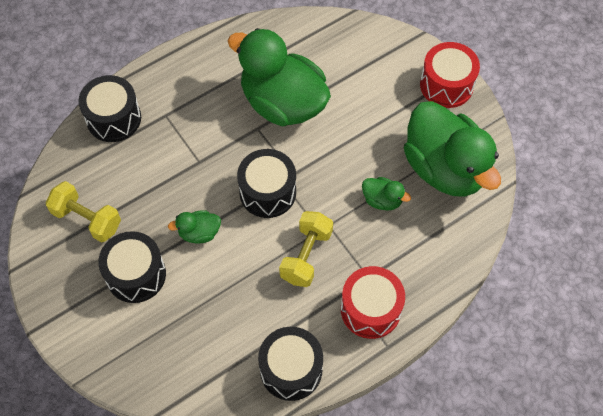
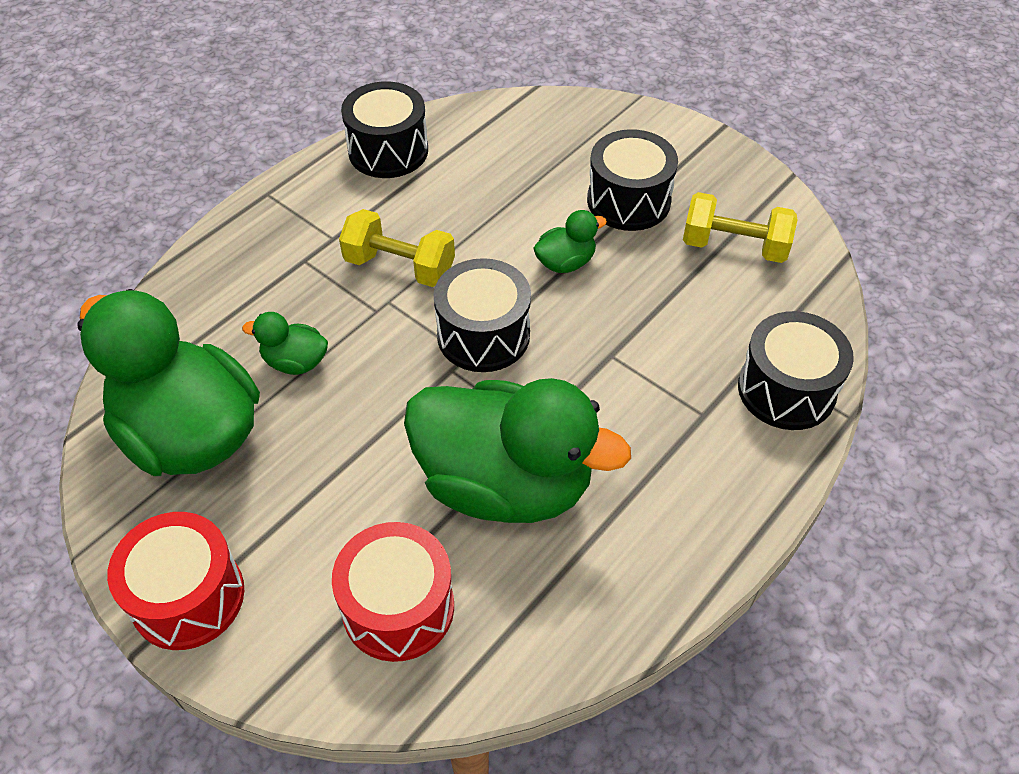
camera: 165 degrees right, 10 degrees down
(306, 256) = (400, 266): yellow dumbbell -> yellow dumbbell turned 75 degrees counterclockwise
(370, 309) = (295, 226): red drum -> red drum (398, 607)

